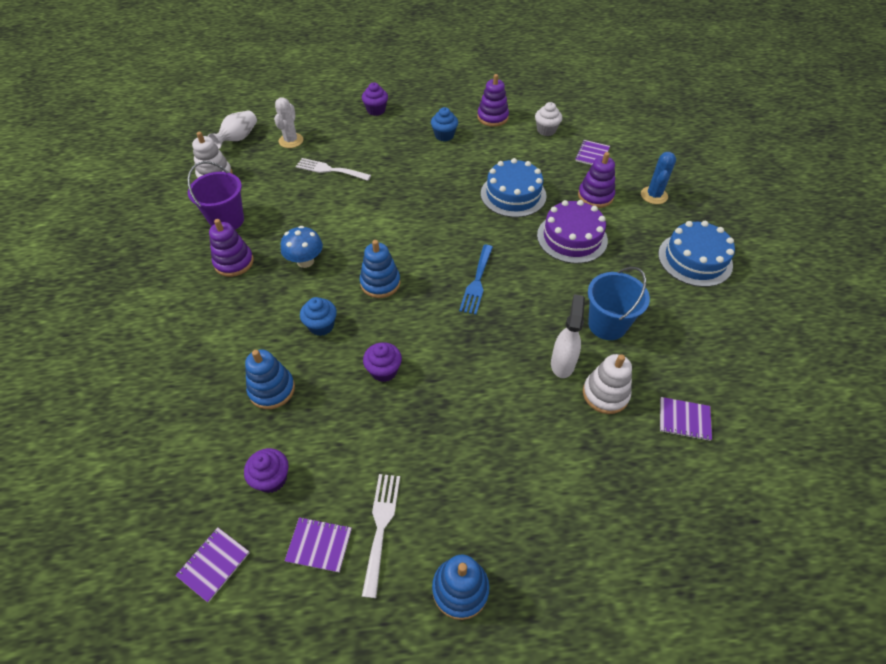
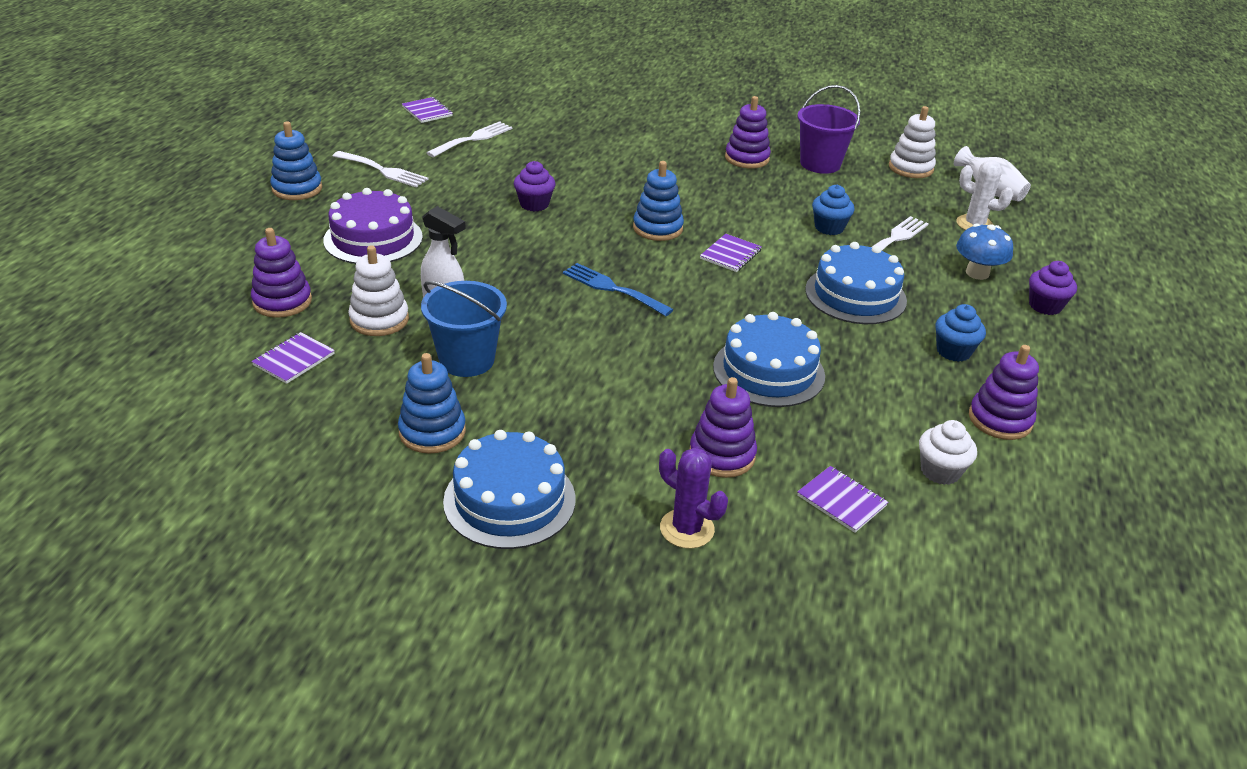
camera: 110 degrees right, 15 degrees down
(272, 389) = (562, 152): blue stacking toy -> blue stacking toy (432, 432)
(272, 478) = (473, 139): purple cupcake -> white fork
(305, 261) = (723, 194): blue mushroom -> blue mushroom (977, 273)
(319, 545) = (397, 146): purple notebook -> purple notebook (730, 254)
(321, 326) = (620, 185): blue cupcake -> blue cupcake (829, 227)
(410, 176) = (855, 295): none -> blue cake
(572, 238) = (641, 392): purple cake -> purple cake (373, 238)
(633, 472) = (282, 301): none -> purple stacking toy
(654, 195) = (687, 529): blue cactus -> purple cactus

